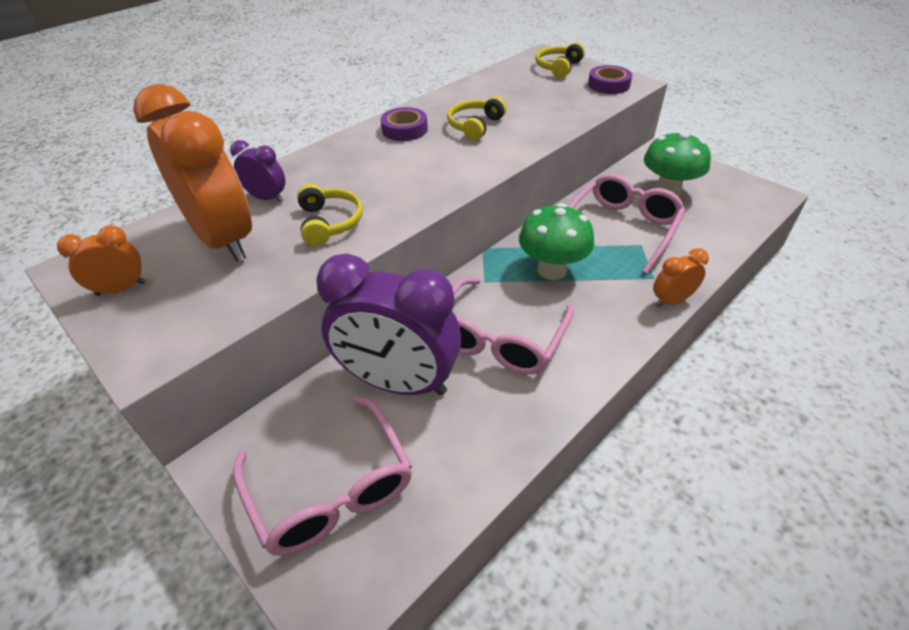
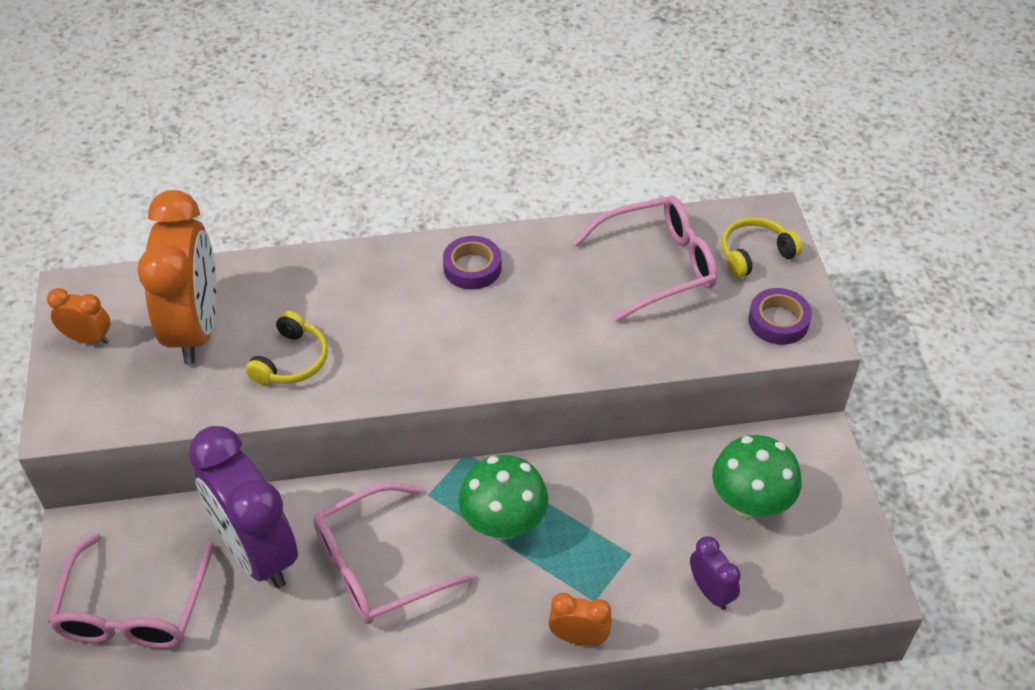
camera: 35 degrees right, 5 degrees up
(267, 198) = (267, 295): purple clock -> purple clock (710, 591)
(475, 126) = (548, 304): yellow headphones -> none
(622, 228) = (636, 520): pink glasses -> pink glasses (658, 265)

